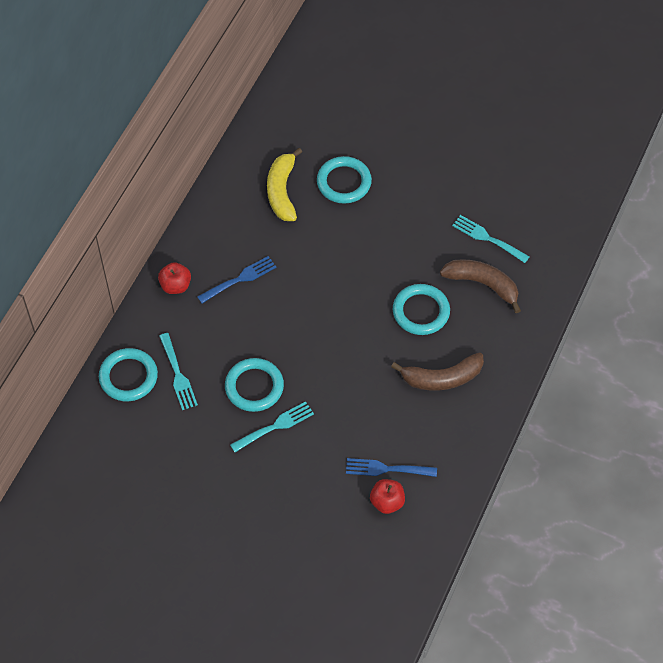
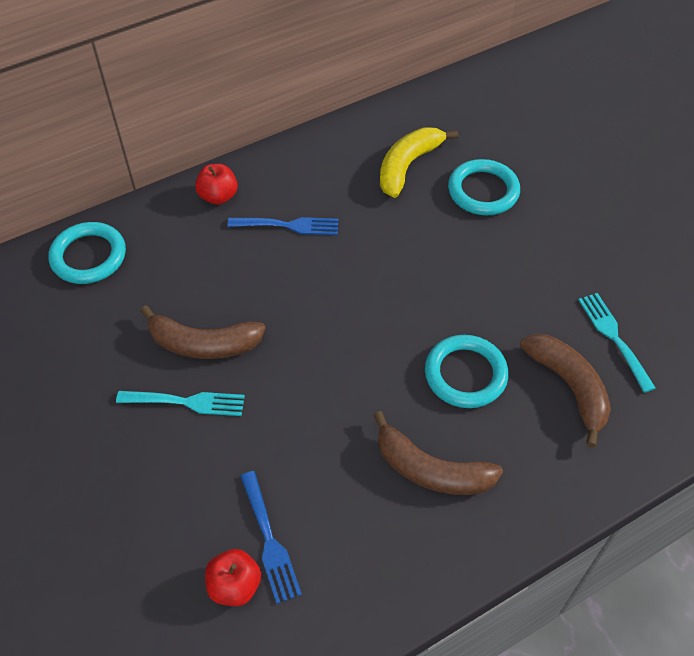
camera: 35 degrees right, 5 degrees down
(178, 375) = (138, 283): turquoise fork -> none
(254, 387) = (203, 344): turquoise ring -> brown banana
(386, 469) = (269, 541): blue fork -> blue fork turned 150 degrees counterclockwise

